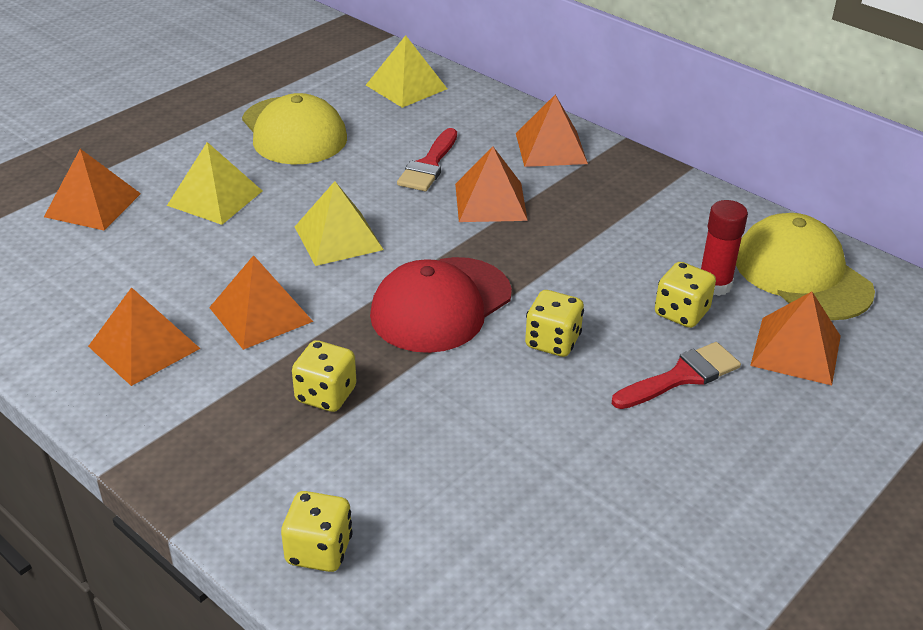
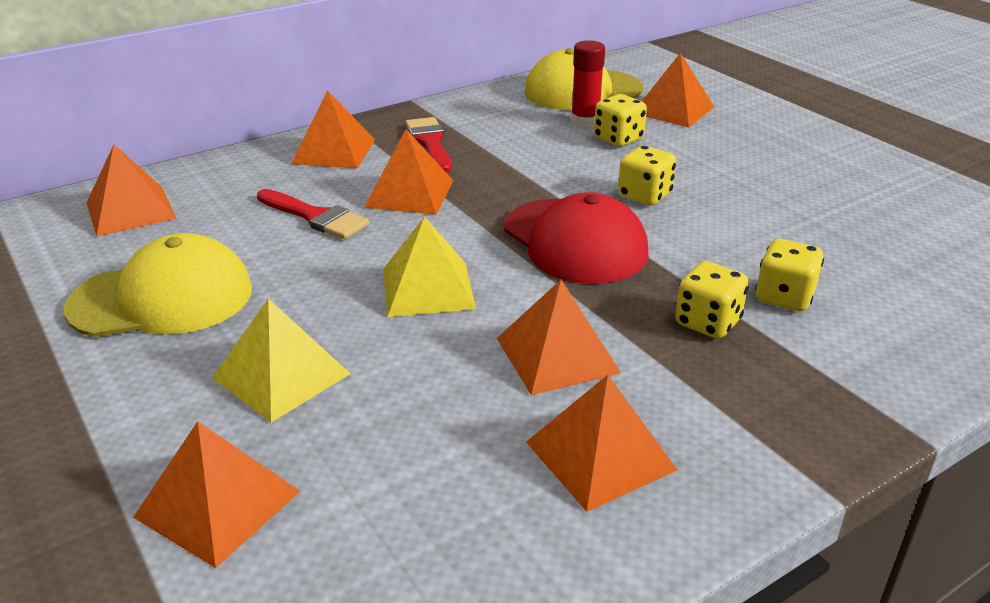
camera: 75 degrees left, 5 degrees down
(319, 550) = (932, 347): yellow dice -> yellow dice (784, 297)
(406, 87) = (130, 210): yellow pyramid -> orange pyramid
(681, 376) = (698, 152): red brush -> red brush (430, 143)

